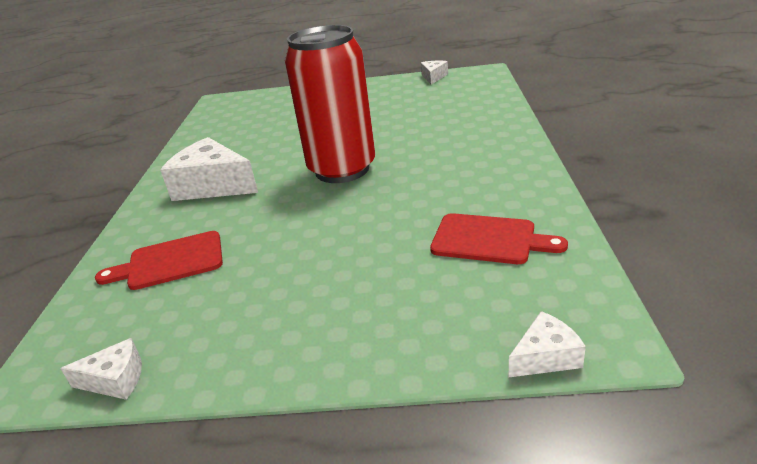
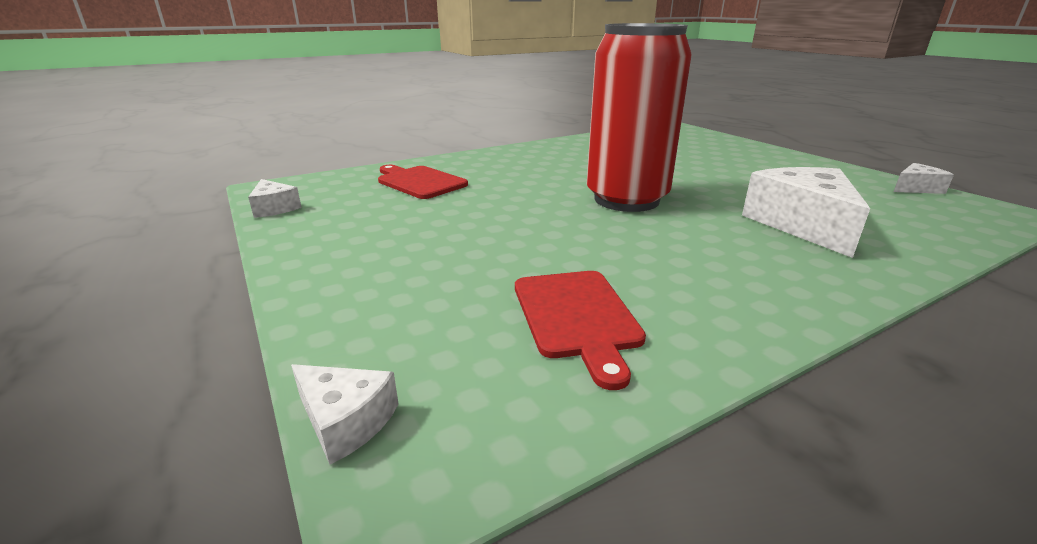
camera: 55 degrees right, 5 degrees down
(213, 186) = (537, 163): white cheese -> white cheese (802, 224)

